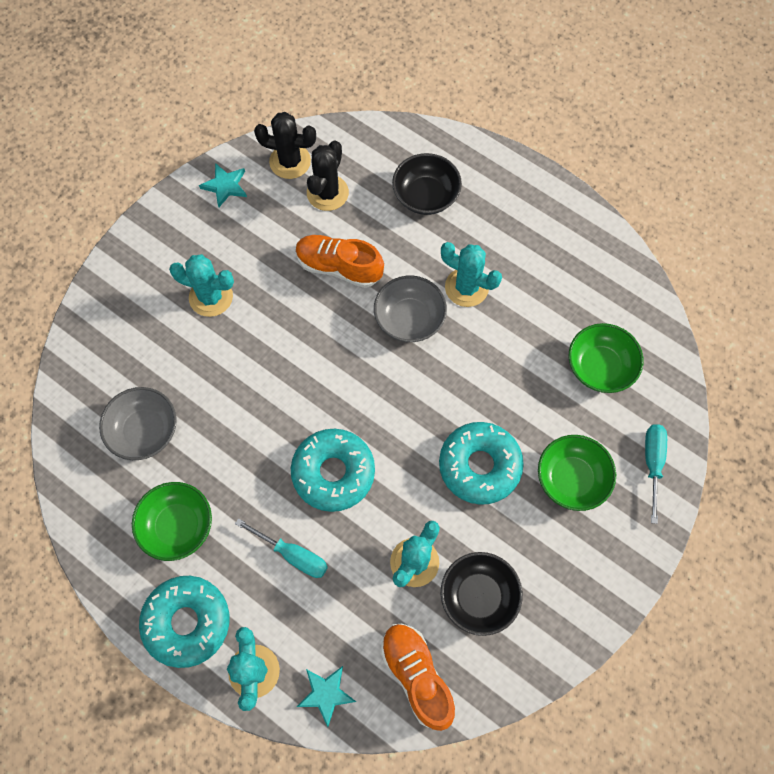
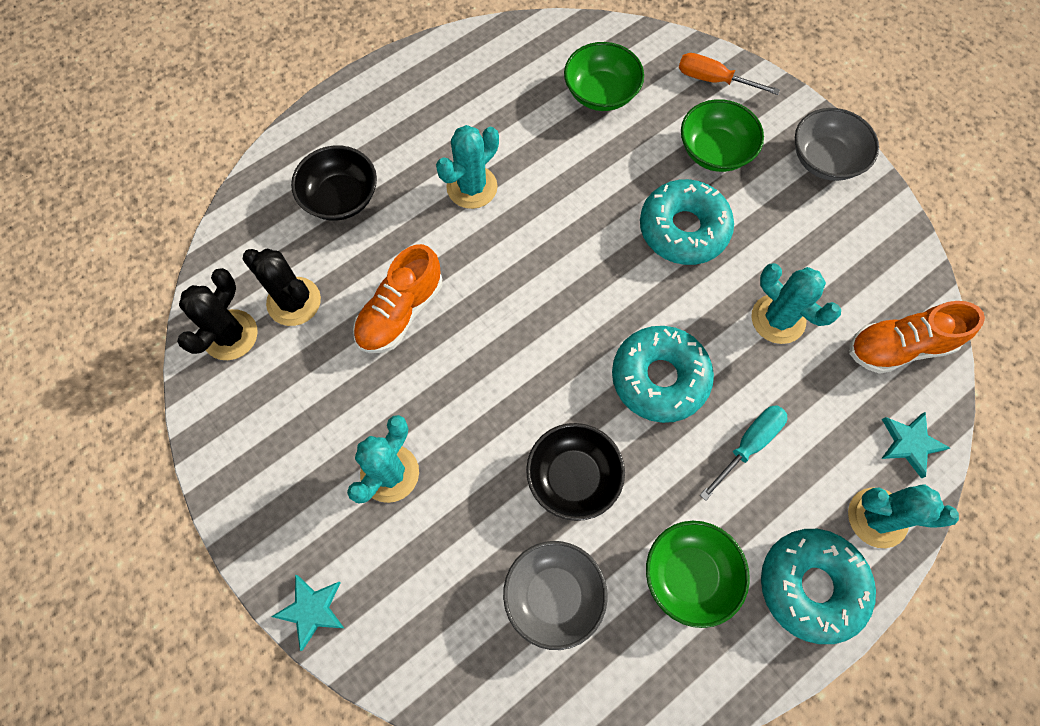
camera: 75 degrees left, 0 degrees up
(225, 186) = (233, 422): turquoise star -> turquoise star (312, 610)
(409, 319) = (492, 253): grey bowl -> grey bowl (825, 159)
(478, 596) = (823, 267): black bowl -> black bowl (573, 477)
(652, 463) = (713, 80): turquoise screwdriver -> orange screwdriver

